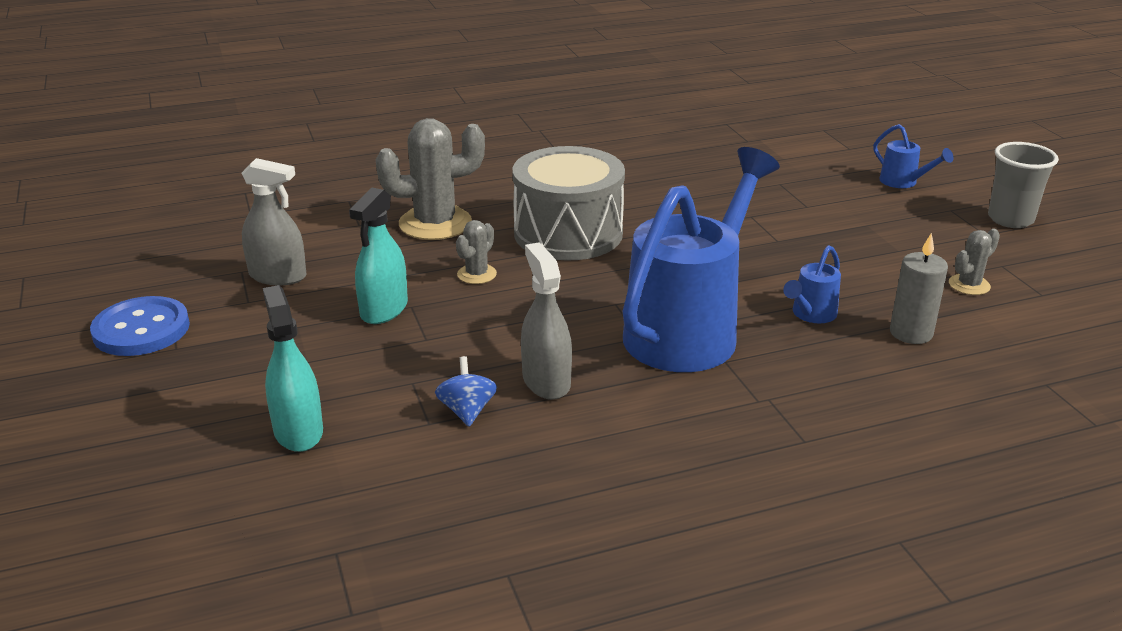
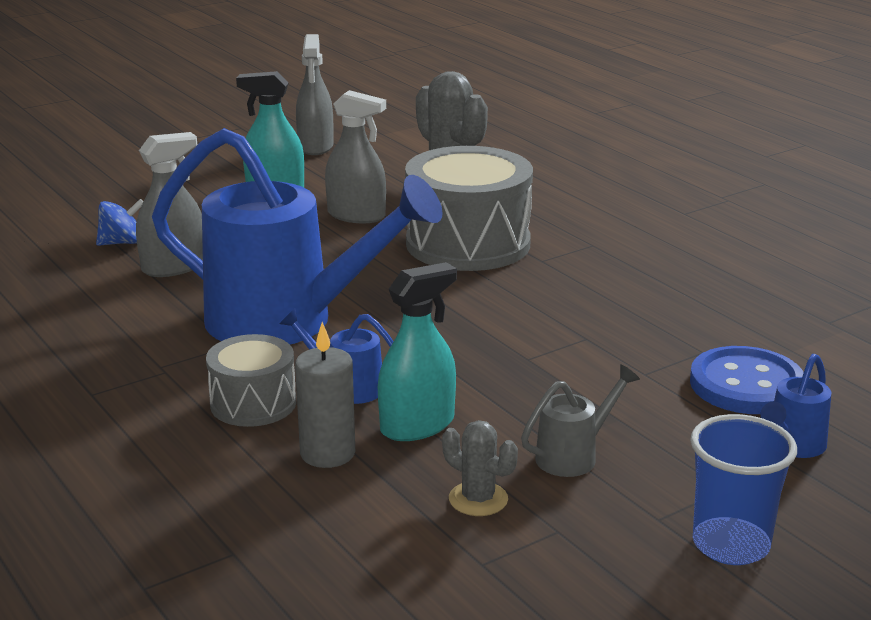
camera: 75 degrees right, 5 degrees down
(141, 329) = (215, 123): blue button -> blue button (746, 384)
(298, 431) = (86, 192): turquoise spray bottle -> turquoise spray bottle (417, 425)
(477, 274) = (356, 215): grey cactus -> grey spray bottle
(832, 358) = (253, 403): none -> grey drum
(914, 246) = (573, 456): none -> grey watering can
(1010, 219) = (731, 545): grey cup -> blue cup

